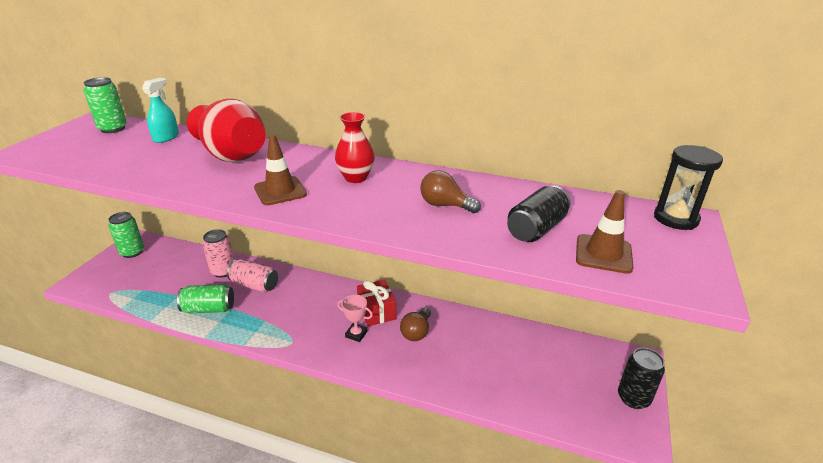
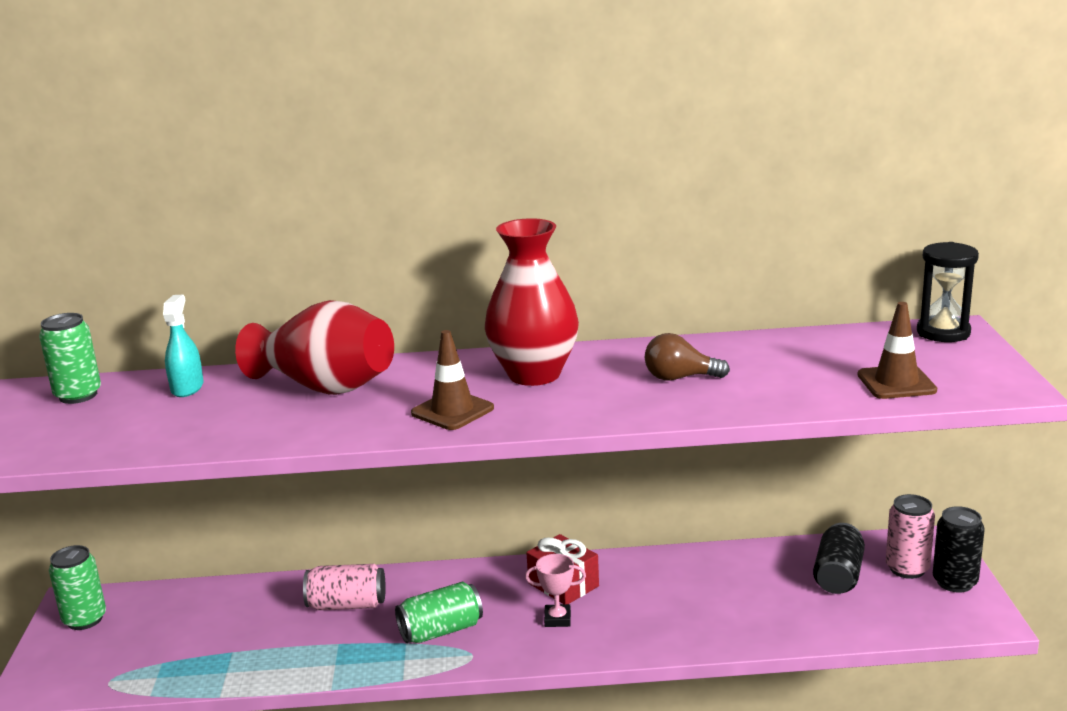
camera: 20 degrees left, 10 degrees down
(209, 309) = (302, 654): green can -> green can (441, 631)
(223, 271) = (276, 602): pink can -> pink can (907, 569)
(355, 178) = (534, 374): red vase -> red vase, size x1.67
(416, 332) = (639, 592): brown light bulb -> none
(536, 229) = (806, 377): black can -> black can (838, 576)

